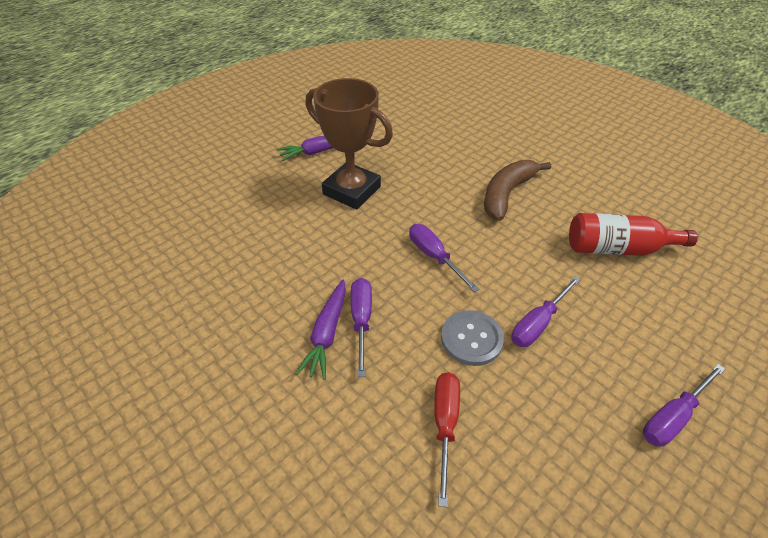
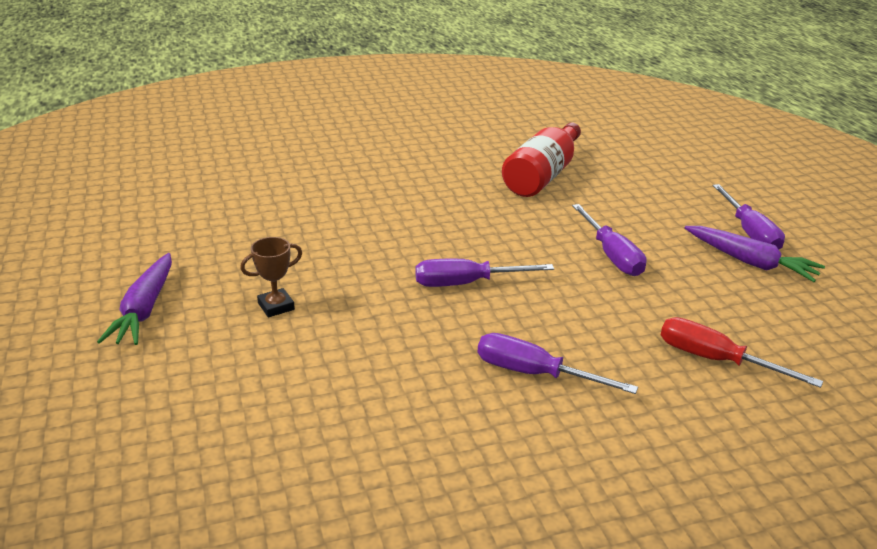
camera: 65 degrees left, 15 degrees down
(327, 334) = (539, 410): purple carrot -> purple carrot (750, 262)
(352, 190) = (276, 306): brown trophy -> brown trophy, size x0.40
(471, 339) = (609, 302): grey button -> none
(507, 194) = (405, 200): brown banana -> none

